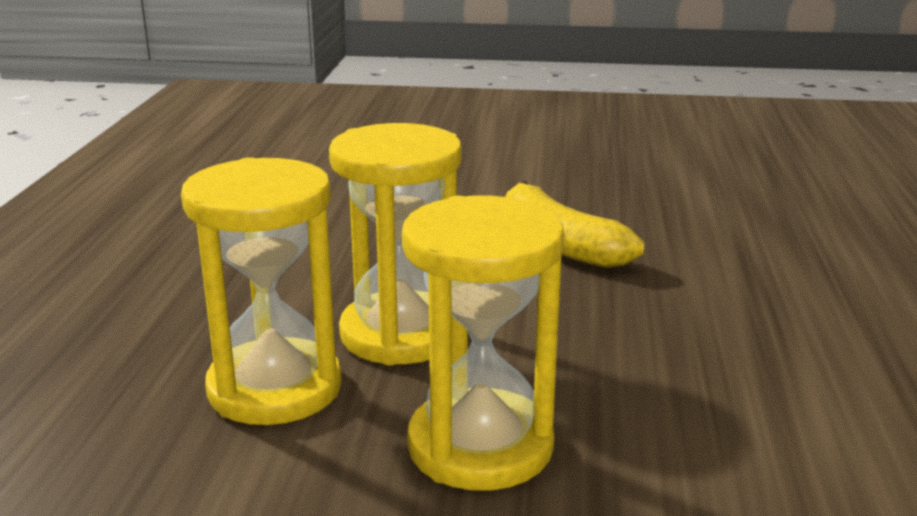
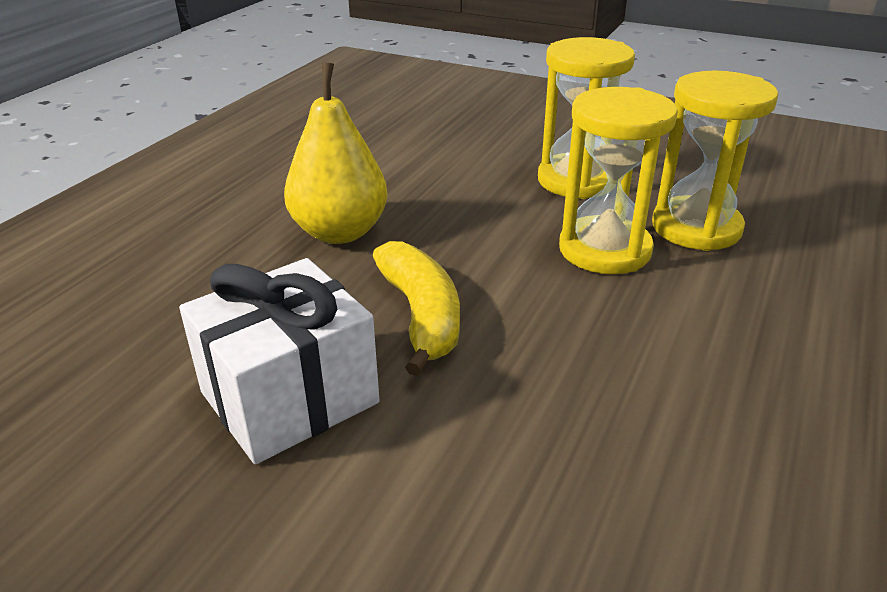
camera: 160 degrees left, 10 degrees up
(604, 190) = (289, 397): none -> white gift
(735, 300) = (340, 232): none -> yellow pear

